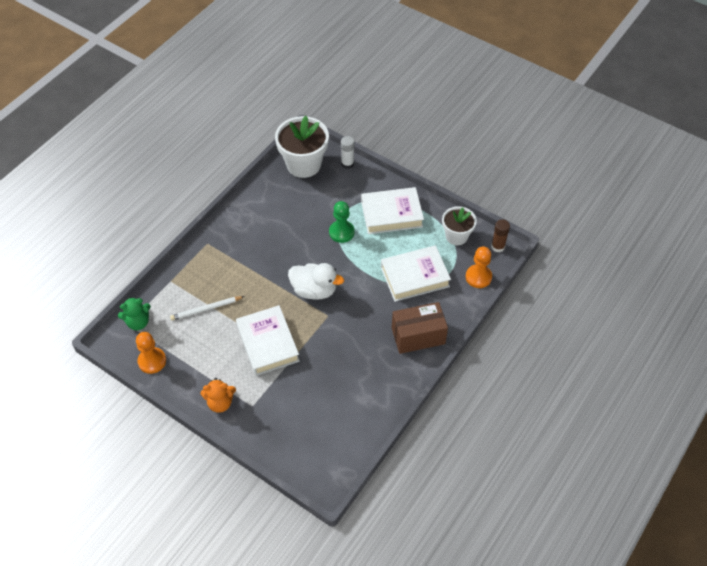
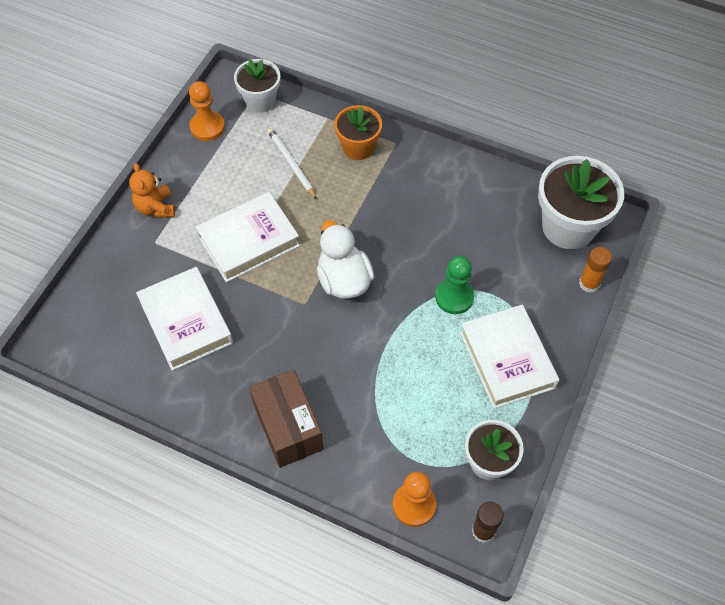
camera: 80 degrees right, 5 degrees up
(138, 322) = (260, 101): green teddy bear -> white flower pot
(204, 266) = (358, 147): none -> orange flower pot
(314, 290) = (344, 280): white duck -> white duck turned 150 degrees clockwise
(347, 164) = (589, 284): white glue stick -> orange glue stick
(414, 277) = (394, 409): white book -> white book (186, 322)

